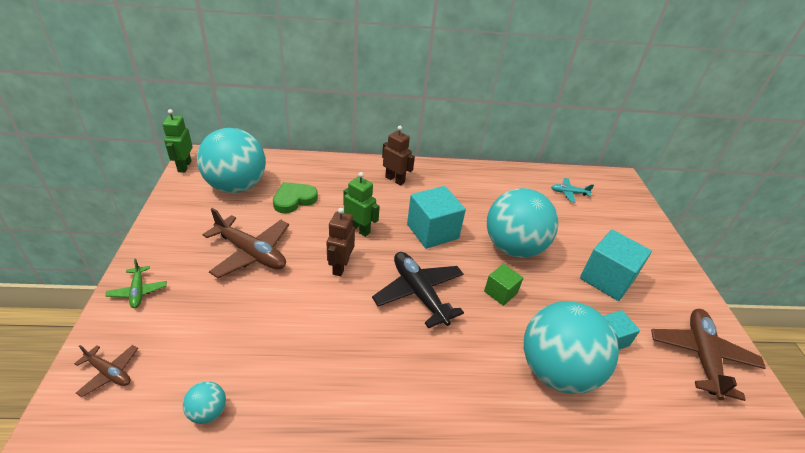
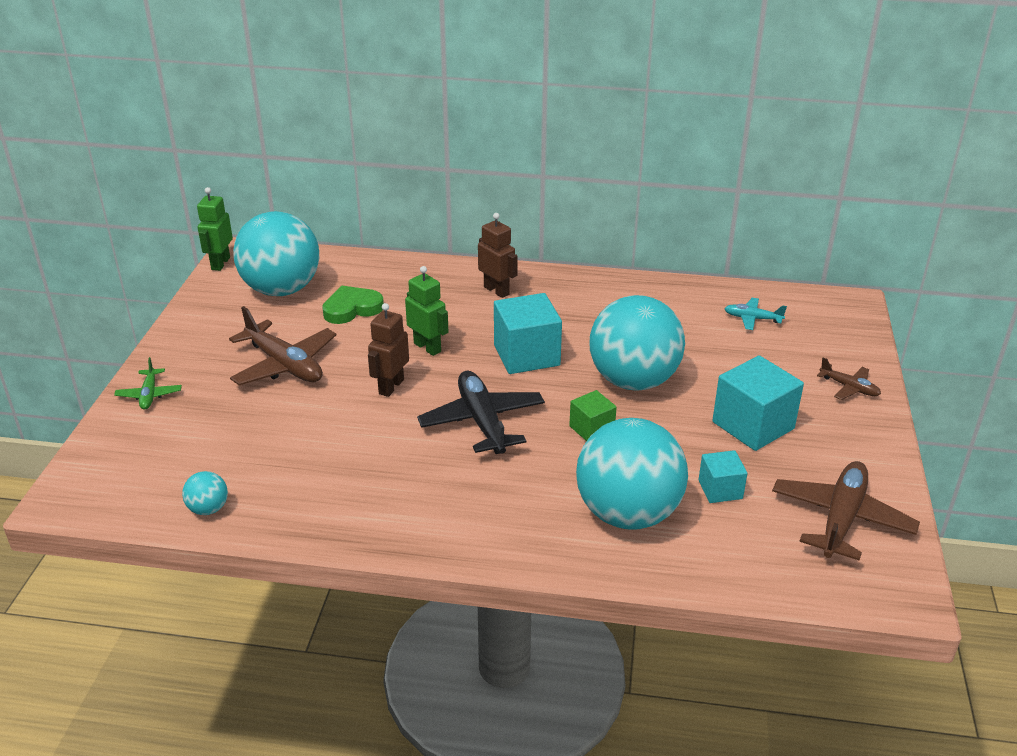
camera: 15 degrees right, 5 degrees down
(109, 373) = (112, 466): brown plane -> brown plane (849, 388)

